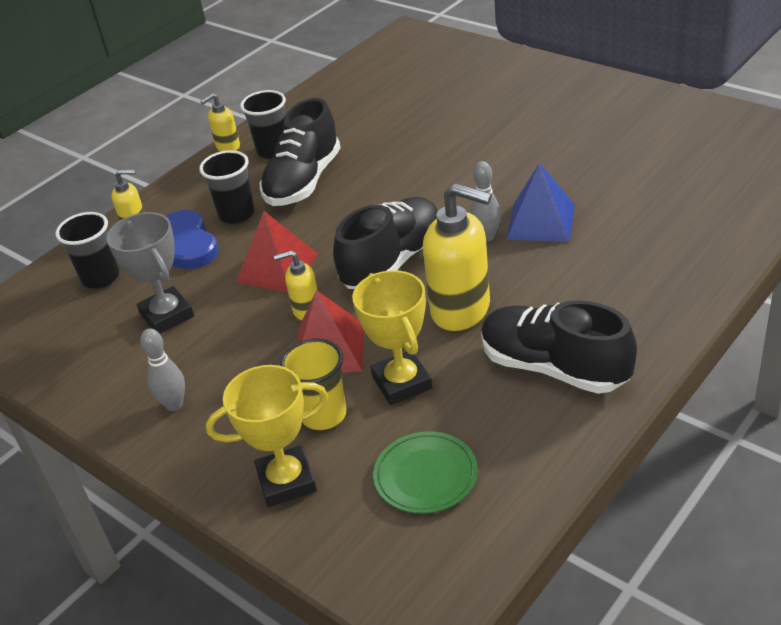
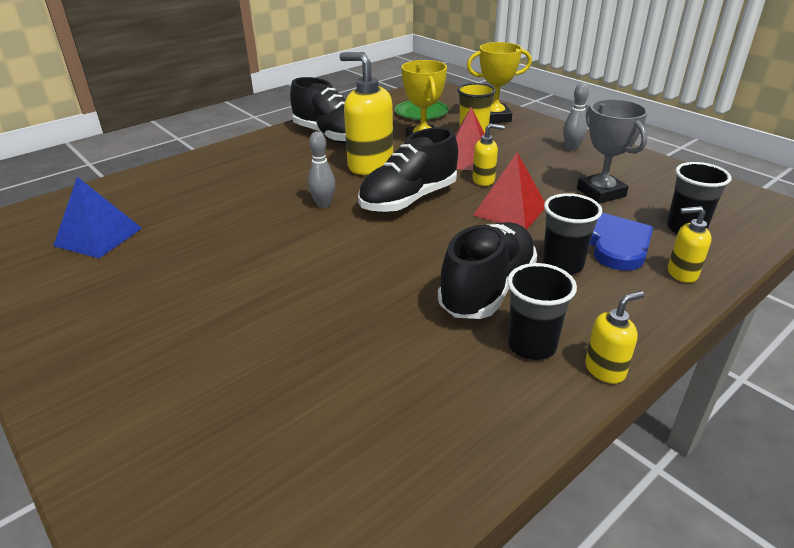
camera: 175 degrees left, 5 degrees down
(541, 221) = (272, 208): blue pyramid -> blue pyramid (98, 236)

